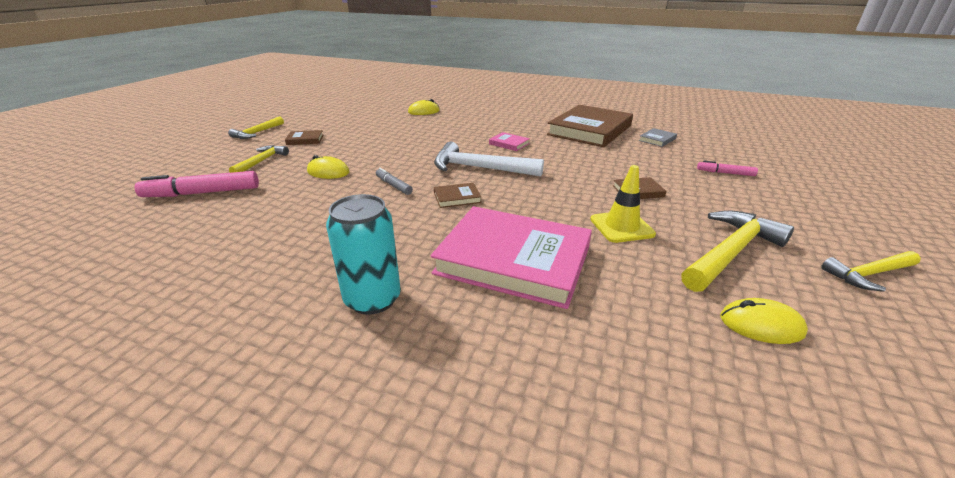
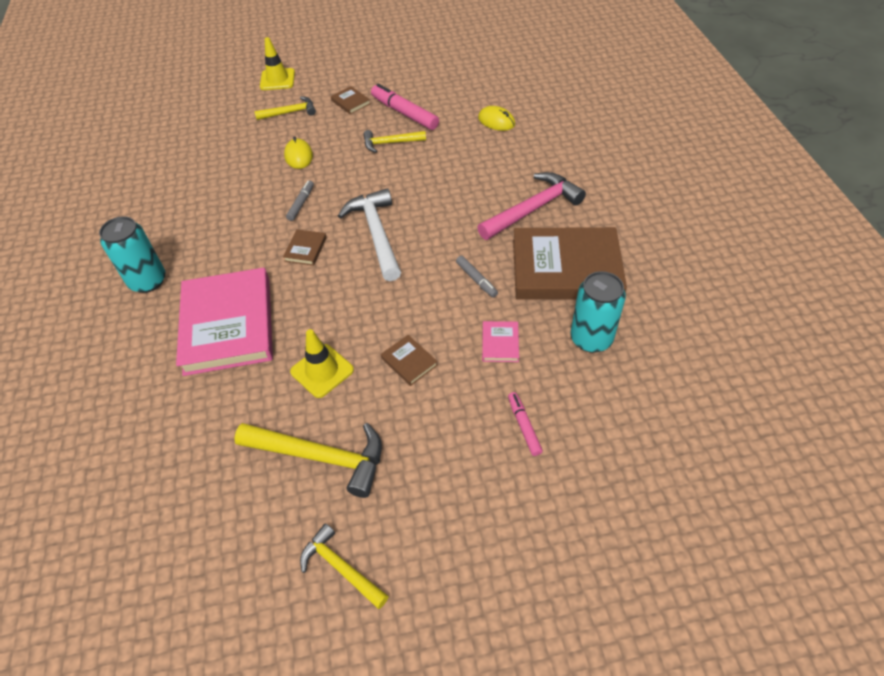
camera: 60 degrees right, 20 degrees up
(202, 155) = (277, 79): none -> yellow traffic cone
(203, 193) = (223, 126): pink marker -> pink marker (404, 113)
(257, 133) = (342, 69): yellow hammer -> yellow hammer (390, 143)
(457, 198) = (305, 249): brown book -> brown book turned 60 degrees clockwise
(509, 144) = (457, 224): pink book -> pink book (500, 343)
(524, 124) = (533, 209): none -> pink hammer
(572, 152) = (476, 279): none -> grey marker
(657, 139) = (591, 338): grey book -> turquoise can
(761, 325) = (217, 489): yellow mouse -> none

